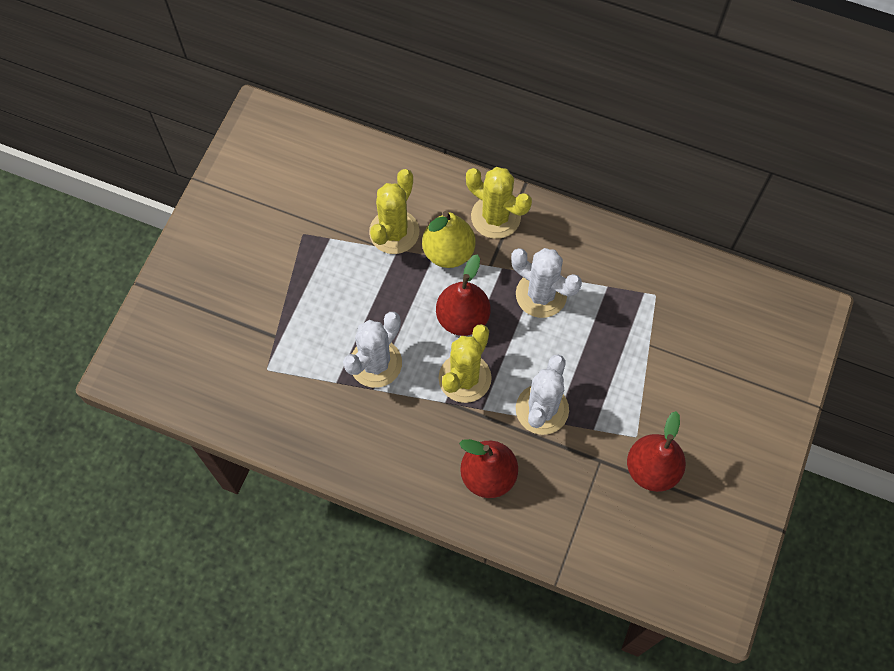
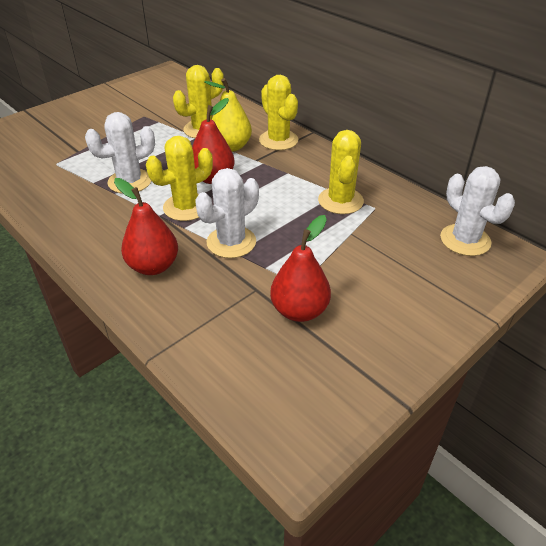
camera: 25 degrees right, 25 degrees down
(541, 294) = (281, 183): white cactus -> white cactus (465, 240)
(616, 298) = (340, 201): none -> yellow cactus

